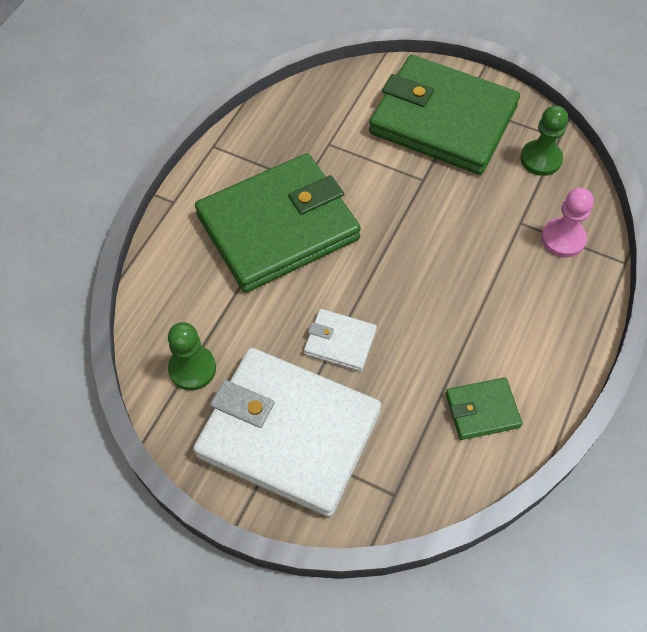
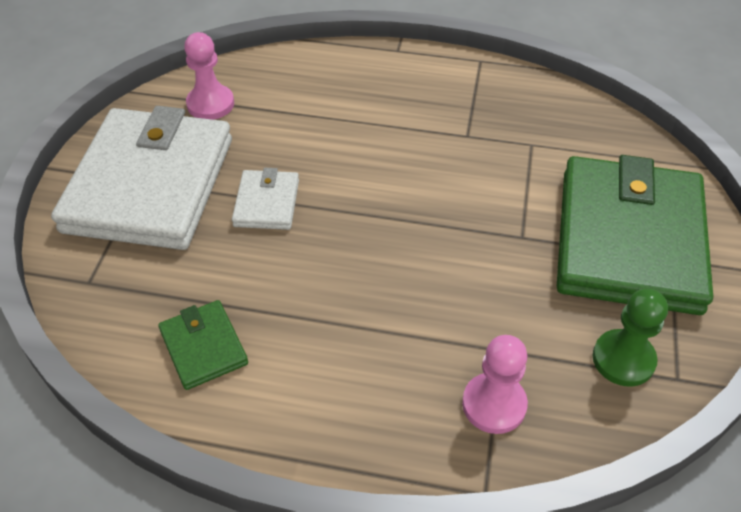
camera: 75 degrees right, 10 degrees down
(192, 368) = (210, 104): green pawn -> pink pawn
(278, 227) = (397, 127): green wallet -> none

